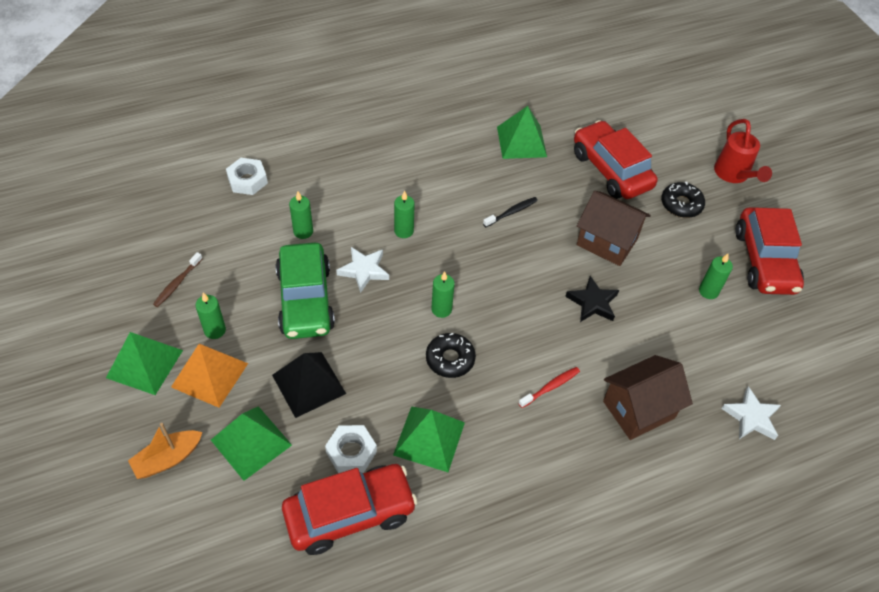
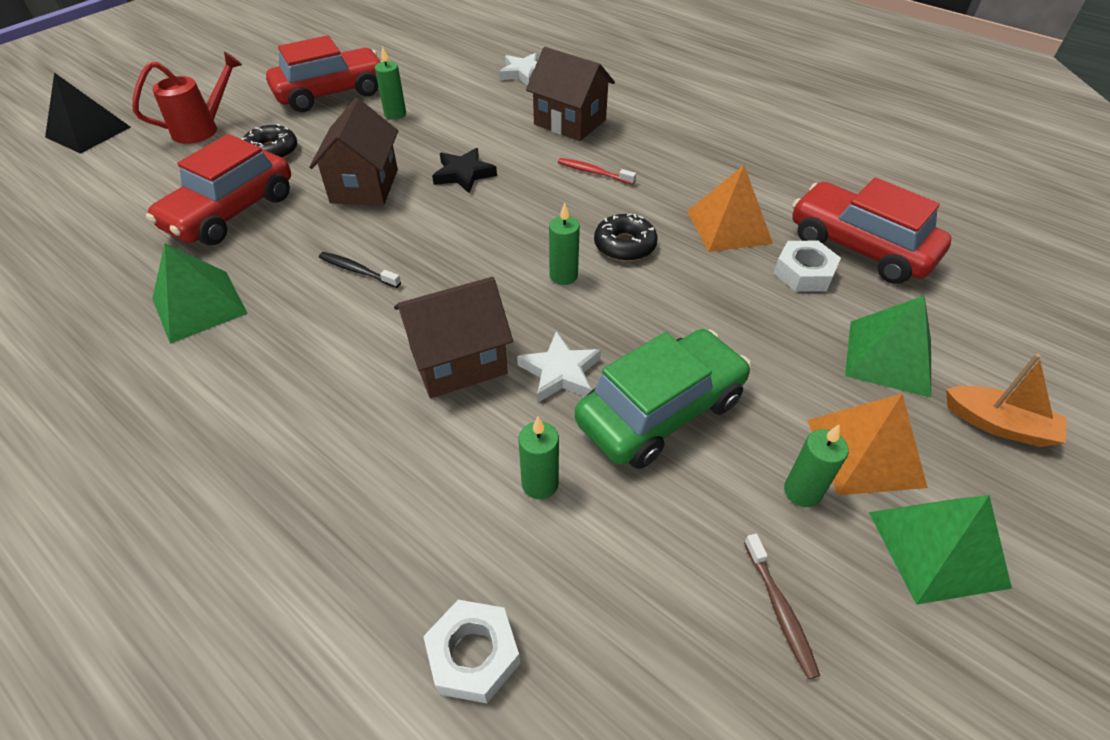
camera: 115 degrees left, 5 degrees down
(177, 283) = (779, 609): brown toothbrush -> brown toothbrush turned 75 degrees clockwise
(308, 384) = (770, 344): black pyramid -> black pyramid (88, 132)
(404, 231) = (458, 361): green candle -> brown house
(429, 438) = (729, 226): green pyramid -> orange pyramid

